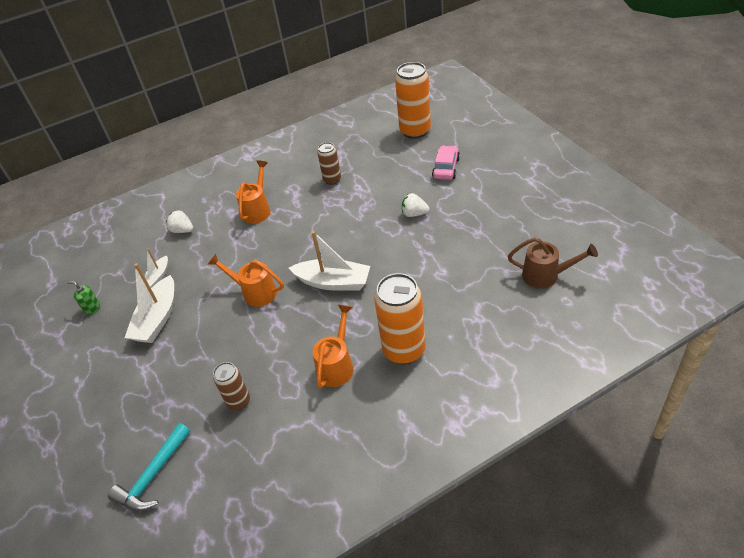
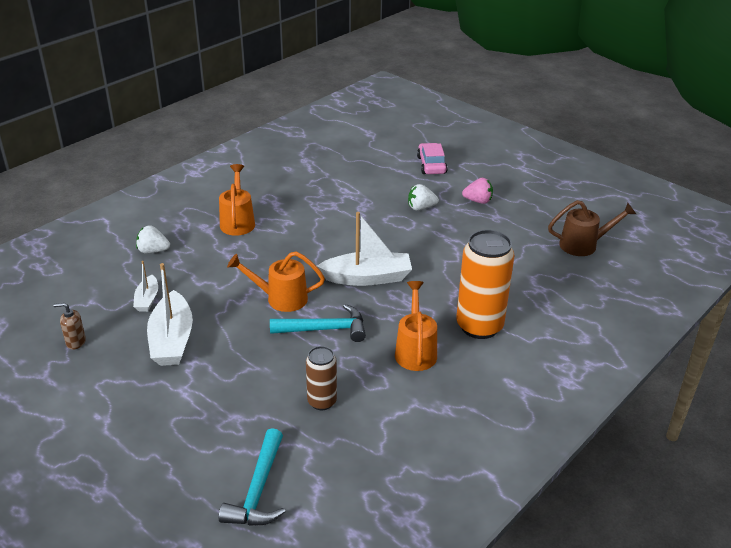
camera: 25 degrees left, 10 degrees down
(92, 308) = (75, 342): green soap dispenser -> brown soap dispenser
(274, 329) = (324, 329): none -> turquoise hammer
(332, 180) = (311, 186): brown can -> none
(415, 131) = (379, 135): orange can -> none
(469, 212) = (478, 201): none -> pink strawberry

